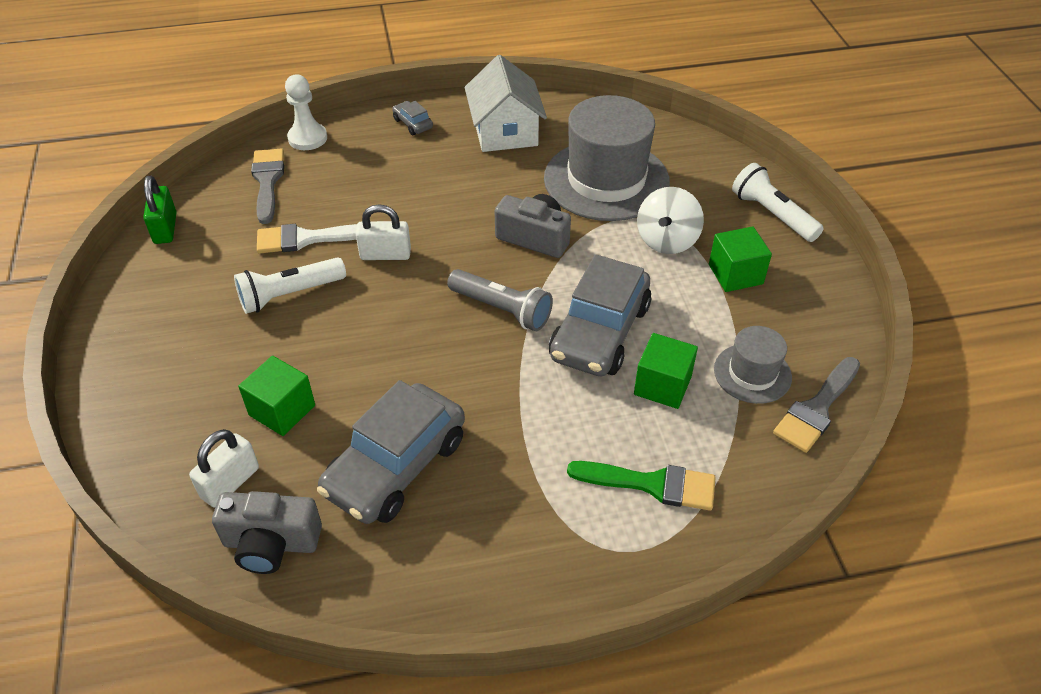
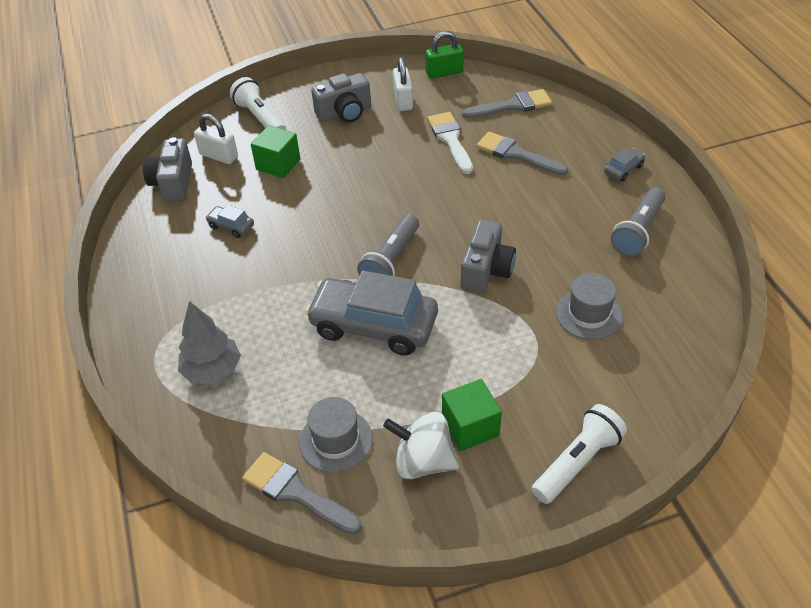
camera: 85 degrees right, 0 degrees up
(199, 332) = (344, 112): none -> grey camera
(289, 295) = (387, 144): white flashlight -> white flashlight (260, 118)
(307, 138) = (576, 114): white pawn -> none
(357, 191) = (516, 154): none -> grey brush
(385, 254) = (442, 184): white padlock -> white padlock (403, 100)
(396, 466) = (231, 226): grey car -> grey car, size x0.43
(505, 132) = (638, 231): white house -> grey flashlight
(606, 180) = (589, 314): grey hat -> grey hat, size x0.50
(652, 484) = (212, 370): green brush -> grey tree
(662, 385) = (316, 373): green cube -> none
(667, 240) = (507, 368): white spinning top -> white spinning top (423, 461)

